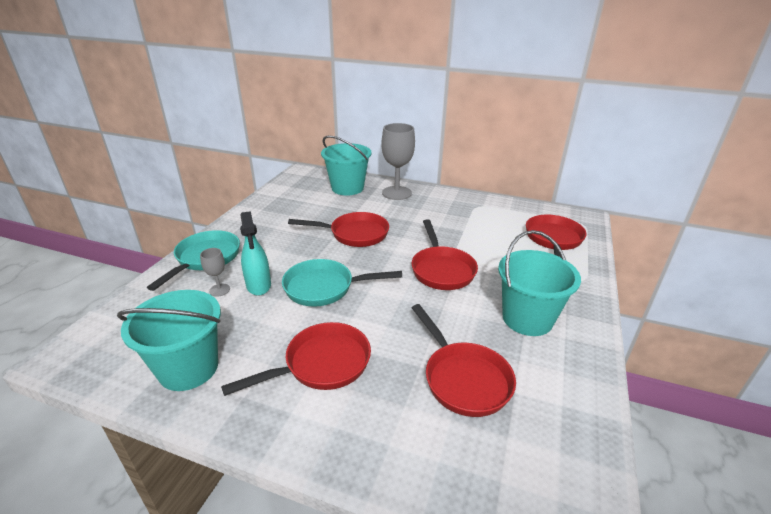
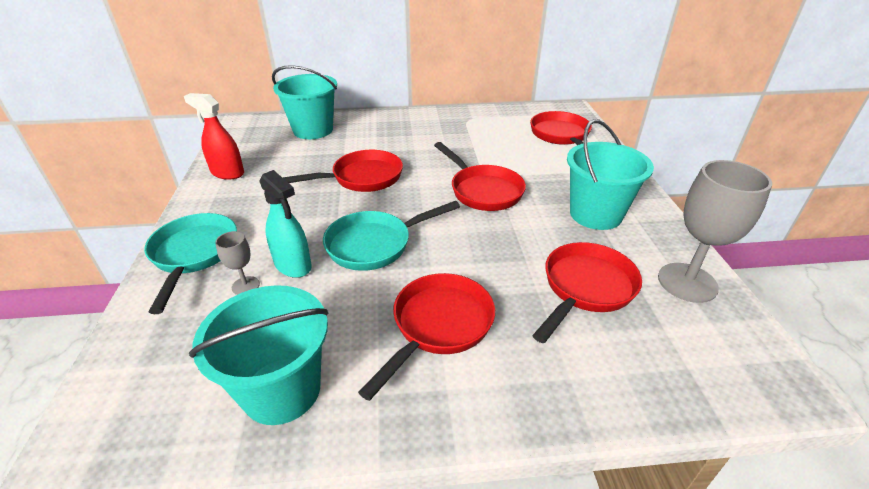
camera: 25 degrees left, 5 degrees up
(266, 207) = (227, 173): none -> red spray bottle
(396, 193) = (374, 124): grey goblet -> grey goblet (687, 282)
(463, 378) = (585, 288): red pan -> red pan turned 90 degrees counterclockwise

